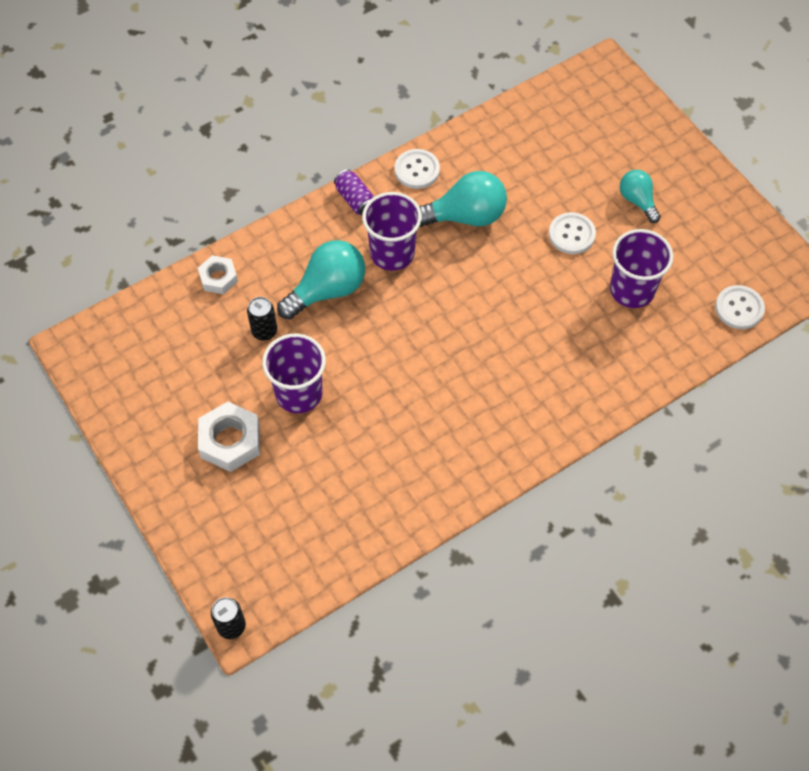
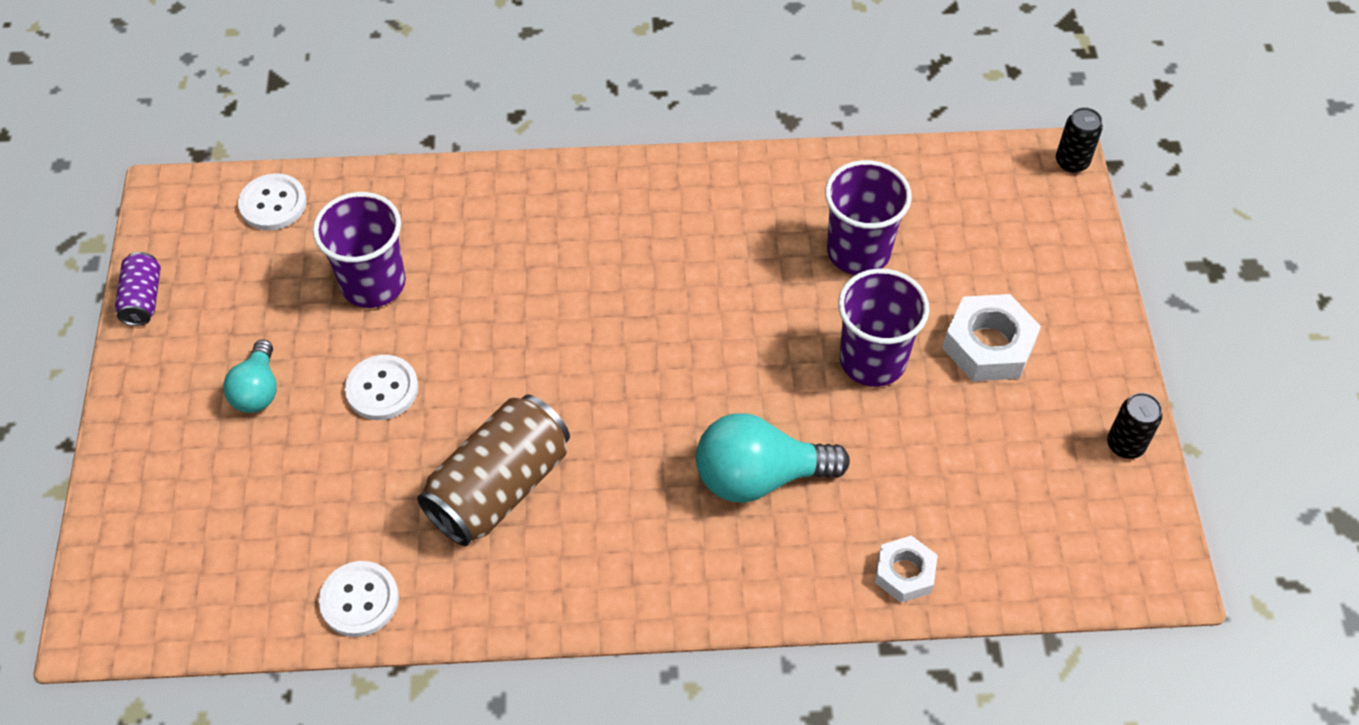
camera: 150 degrees left, 5 degrees down
(264, 331) = (876, 462): black can -> black can (1125, 445)
(355, 200) = (635, 596): purple can -> purple can (143, 299)
(392, 253) = (637, 485): purple cup -> purple cup (858, 252)
(417, 170) = (513, 597): white button -> white button (359, 600)
(465, 216) = (499, 487): turquoise light bulb -> brown can

